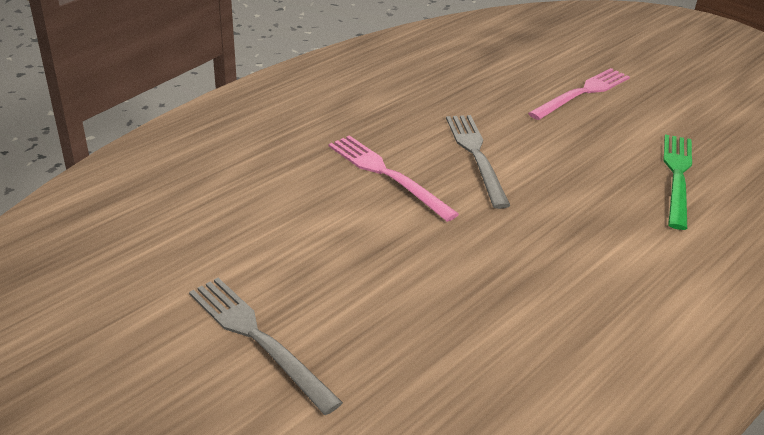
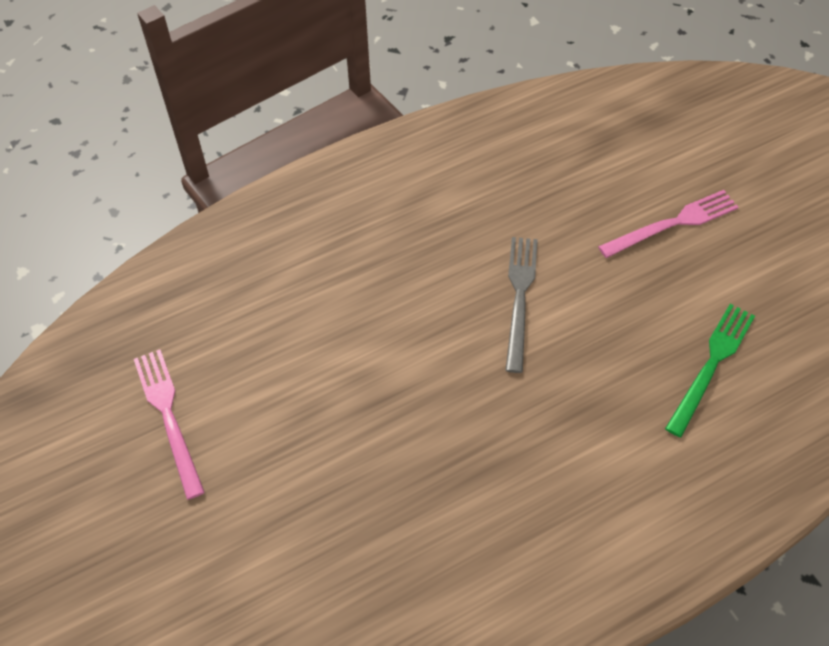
camera: 20 degrees right, 20 degrees up
(258, 339) = (251, 477): grey fork -> none
(387, 175) = (424, 307): pink fork -> pink fork (168, 417)

